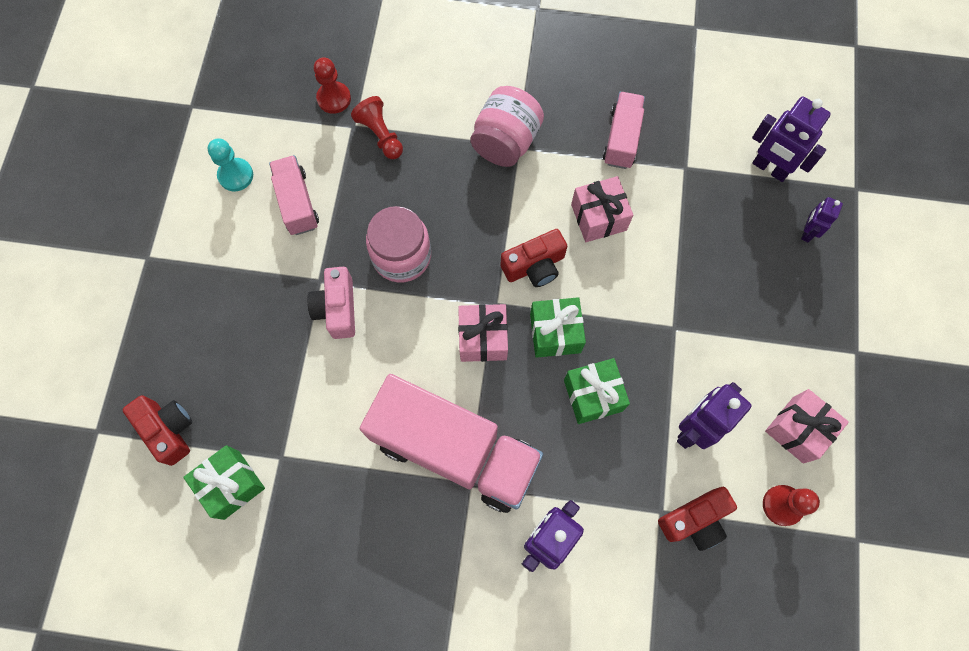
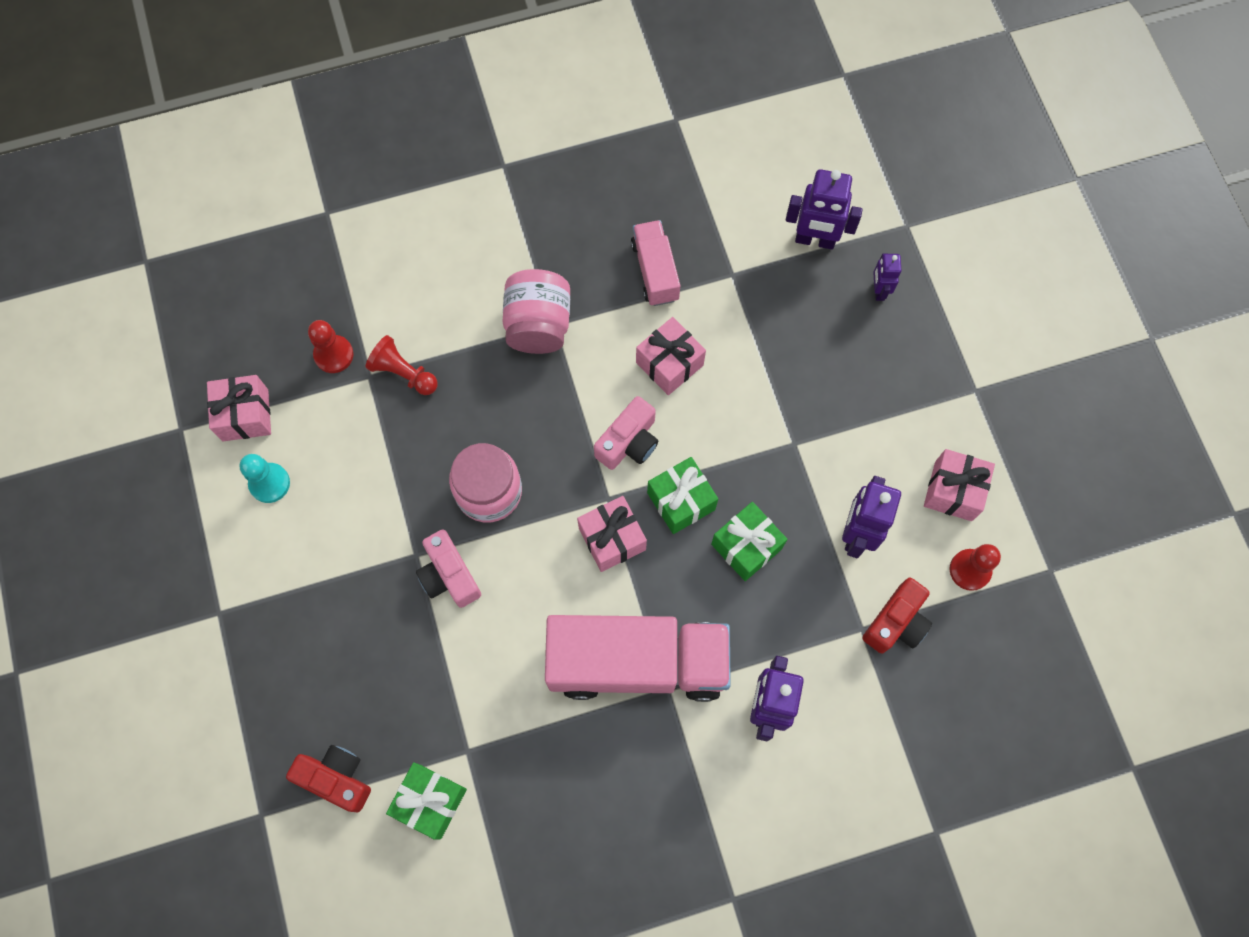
camera: 25 degrees left, 0 degrees up
(244, 116) = (245, 415): none -> pink gift
(297, 203) = (351, 484): pink truck -> none
(534, 266) = (629, 442): red camera -> pink camera

